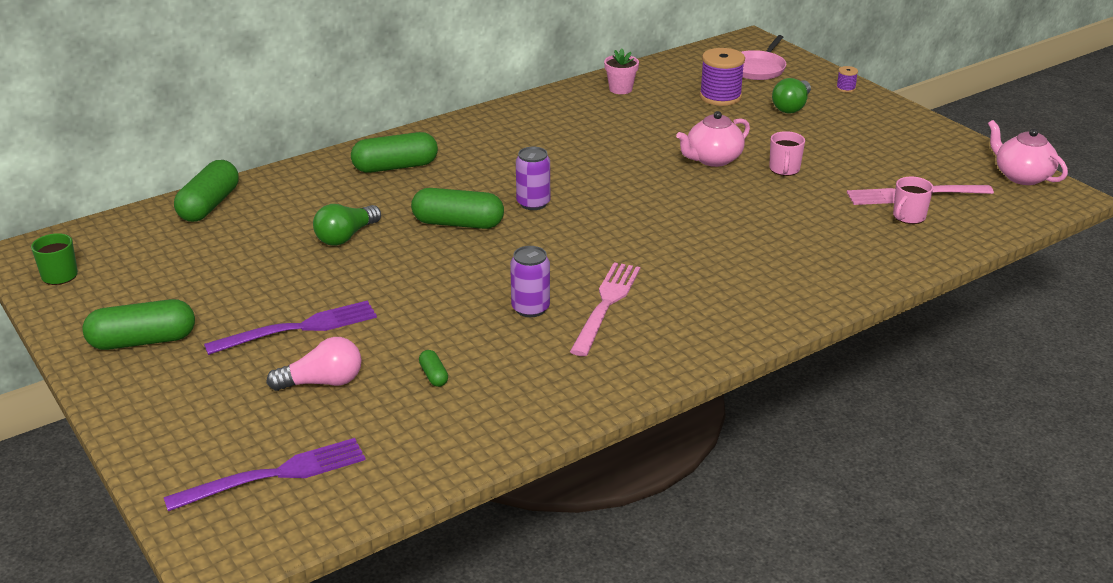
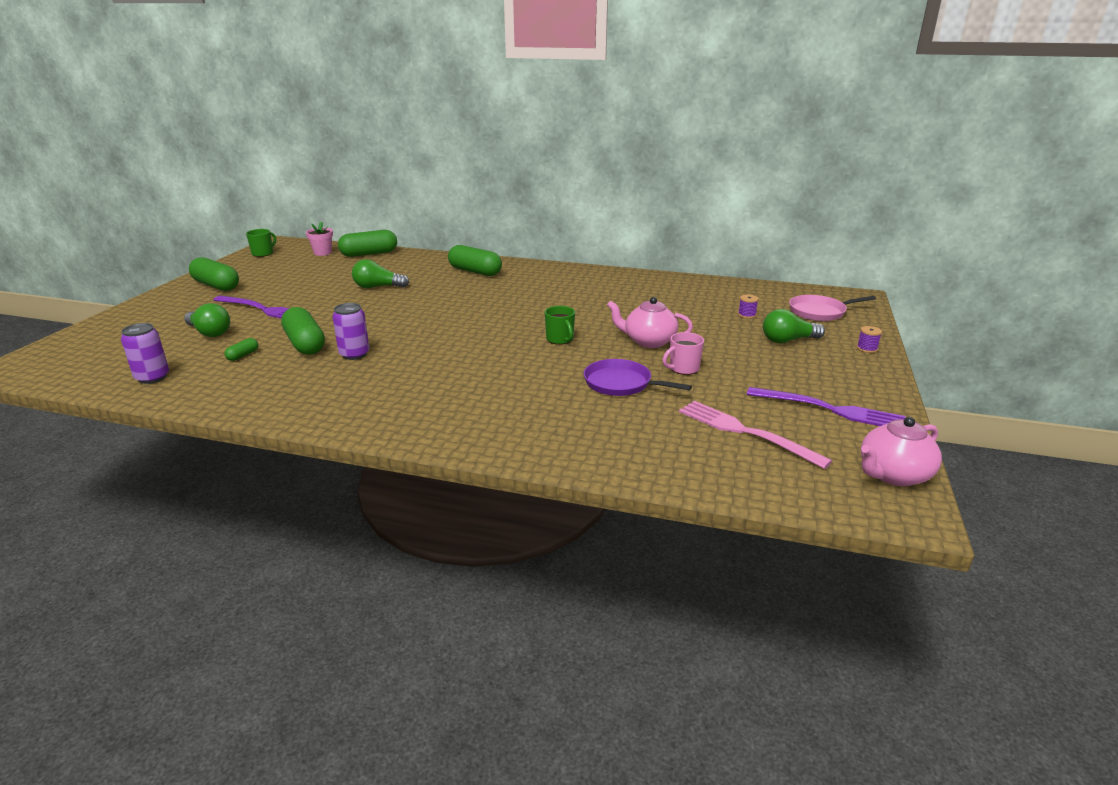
camera: 50 degrees right, 5 degrees down
(275, 474) = (101, 353): purple fork -> purple fork (831, 409)
(323, 382) = (209, 332): pink light bulb -> green light bulb
(458, 223) = (433, 304): green capsule -> green capsule (305, 344)
(533, 203) = (489, 313): purple can -> purple can (152, 377)
(606, 304) = (388, 373): pink fork -> none
(620, 89) = (688, 287): pink flower pot -> pink flower pot (322, 253)
(650, 195) = (560, 339): none -> green mug
(720, 97) = (746, 315): purple spool -> purple spool, size x0.46
(776, 206) = (621, 383): none -> purple pan
(908, 217) = (702, 441): pink mug -> none
(1021, 176) = (893, 475): pink teapot -> pink teapot turned 135 degrees counterclockwise

